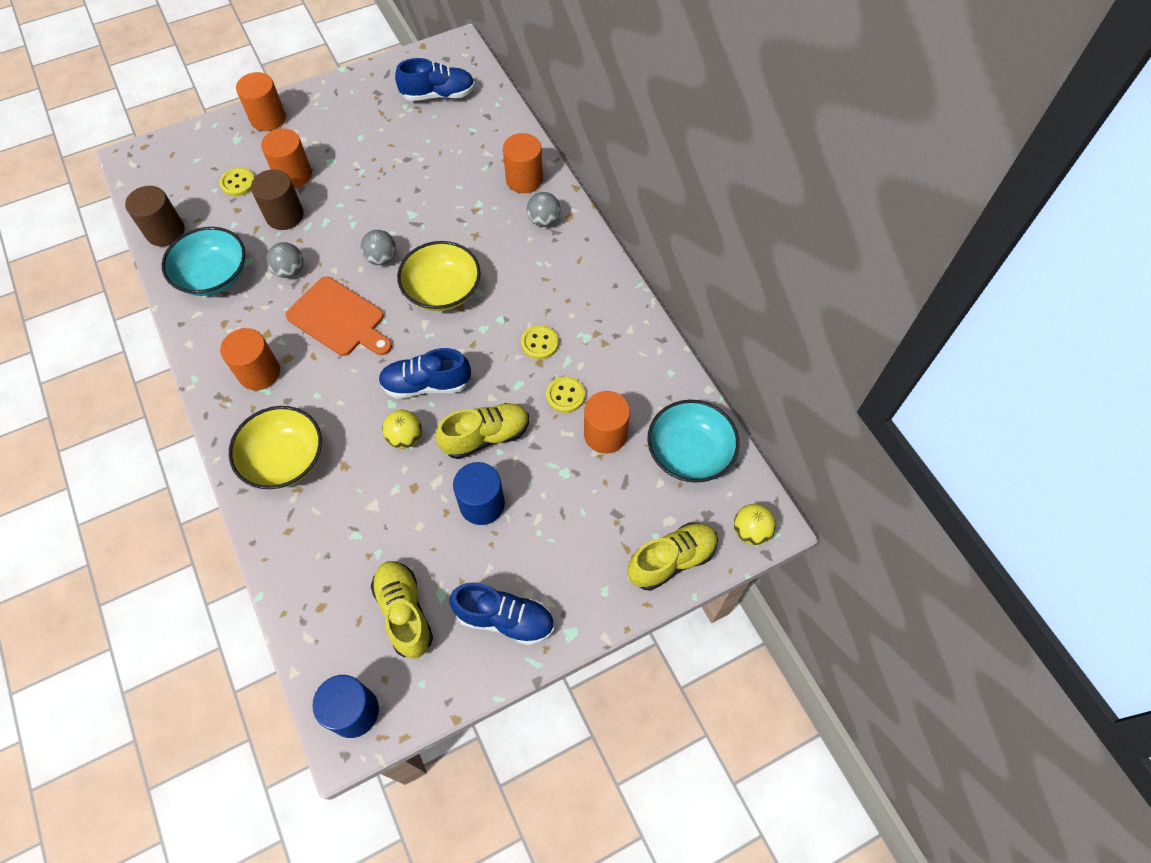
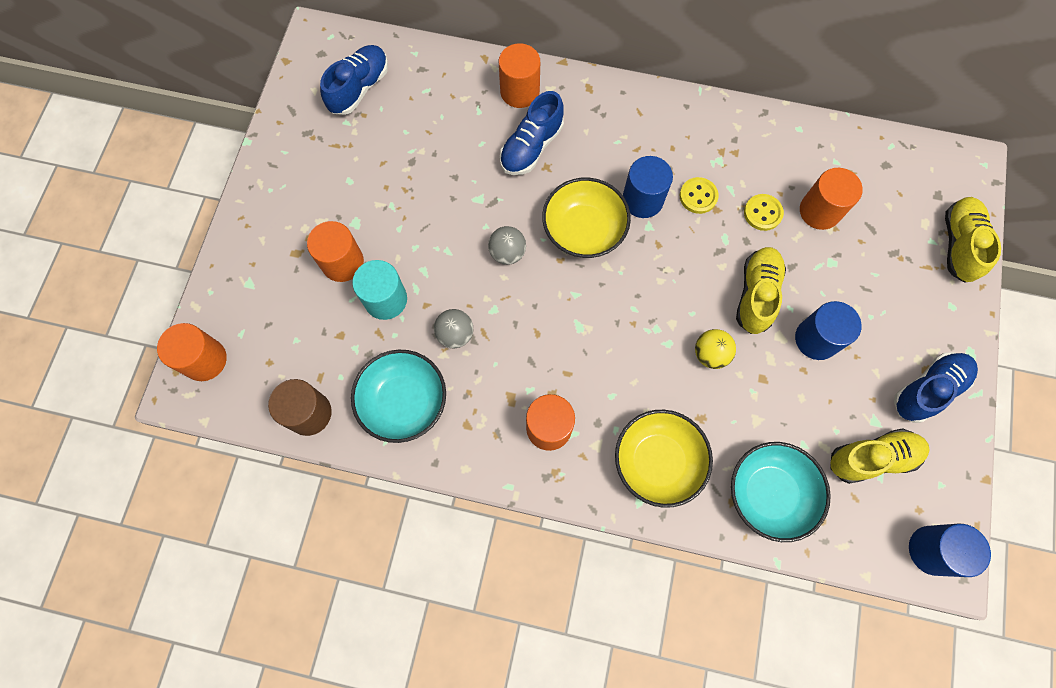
camera: 50 degrees left, 10 degrees up
(238, 183) = (307, 315): yellow button -> none
(268, 118) = (249, 241): orange cylinder -> orange cylinder (205, 360)
(284, 215) = (385, 299): brown cylinder -> turquoise cylinder
(339, 319) = (545, 328): orange cutting board -> none
(404, 612) = (872, 458): yellow shoe -> yellow shoe turned 150 degrees clockwise
(426, 384) = (670, 304): blue shoe -> blue shoe (531, 147)
(502, 310) = (642, 200): none -> blue cylinder
(544, 220) = (577, 108): grey ball -> none
(689, 453) = (879, 168): turquoise bowl -> turquoise bowl (769, 493)
(750, 531) = (972, 178): yellow ball -> none

